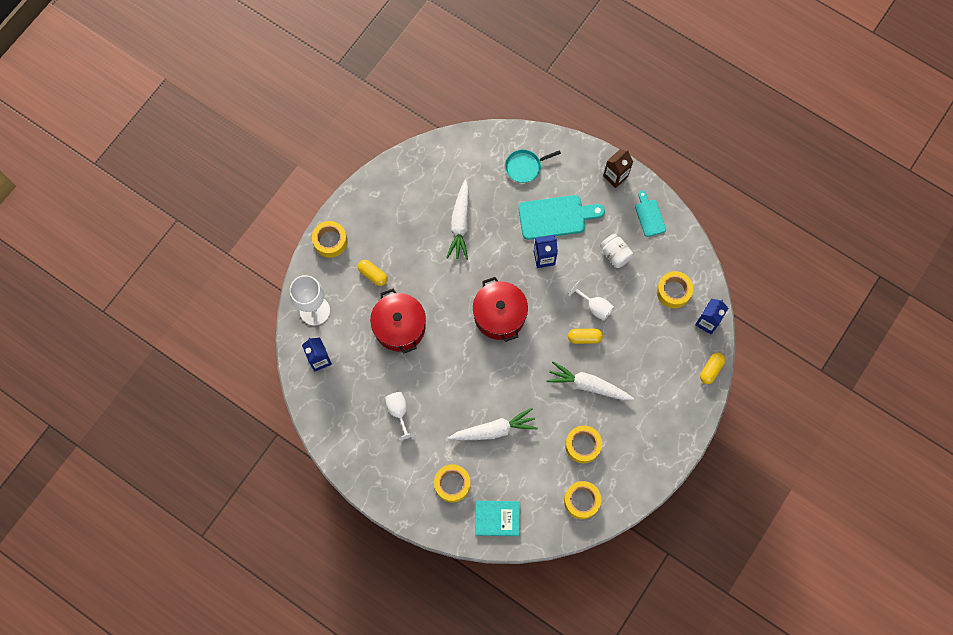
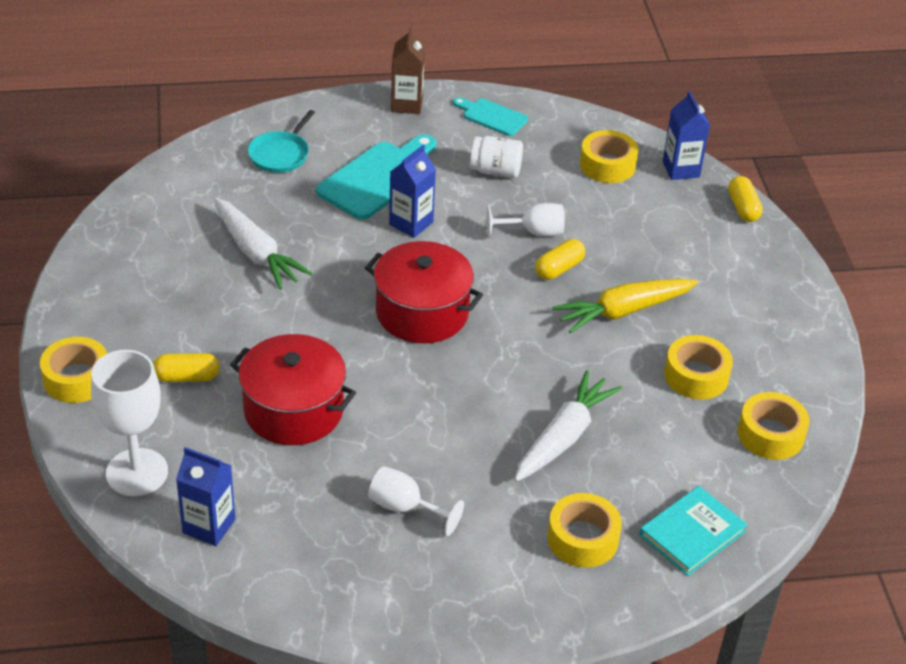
camera: 45 degrees left, 30 degrees down
(588, 385) = (623, 311): white carrot -> yellow carrot

